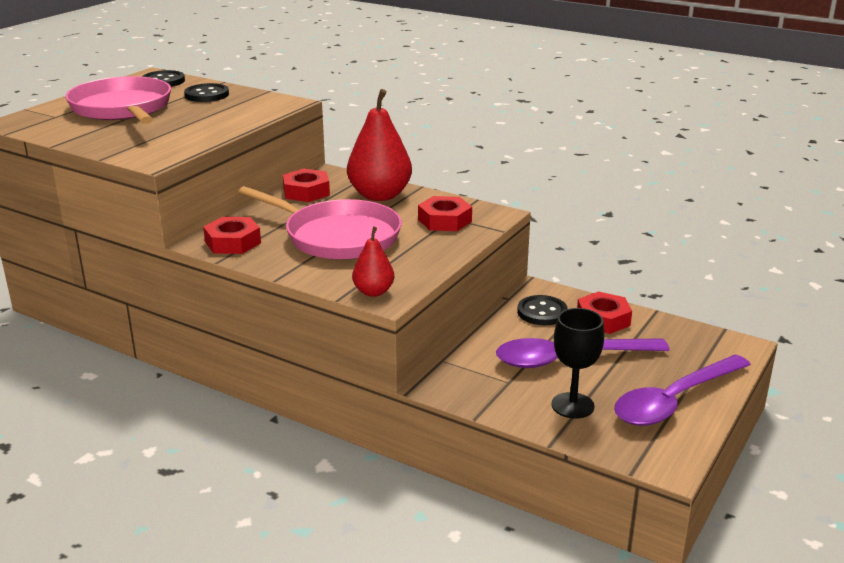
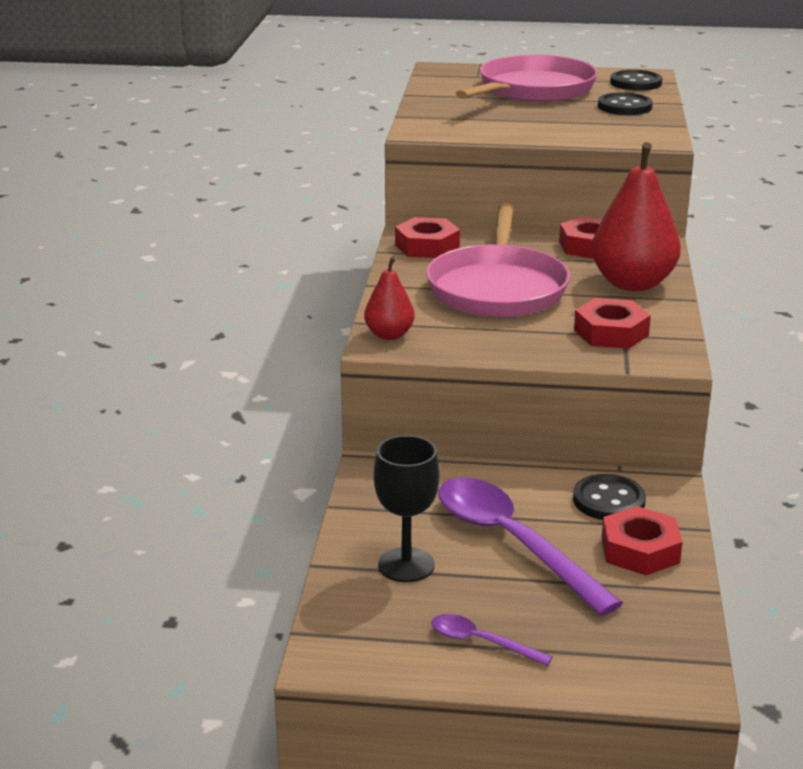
camera: 65 degrees right, 0 degrees up
(674, 400) = (481, 642): purple spoon -> purple spoon, size x0.46

